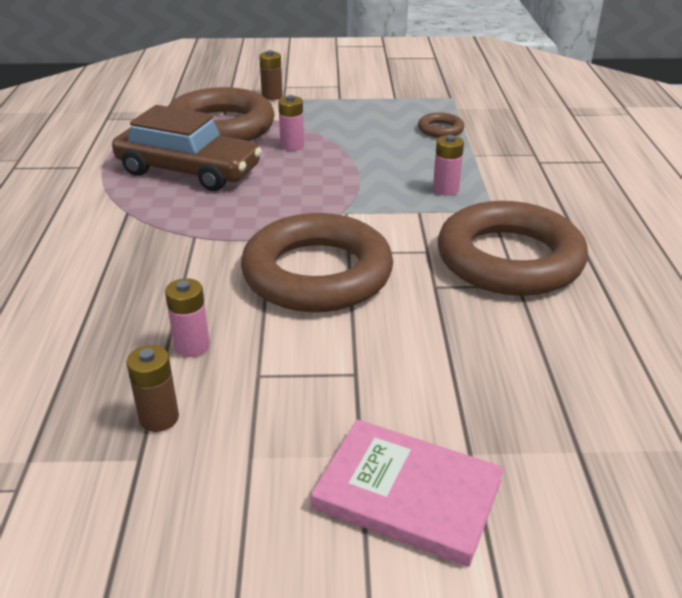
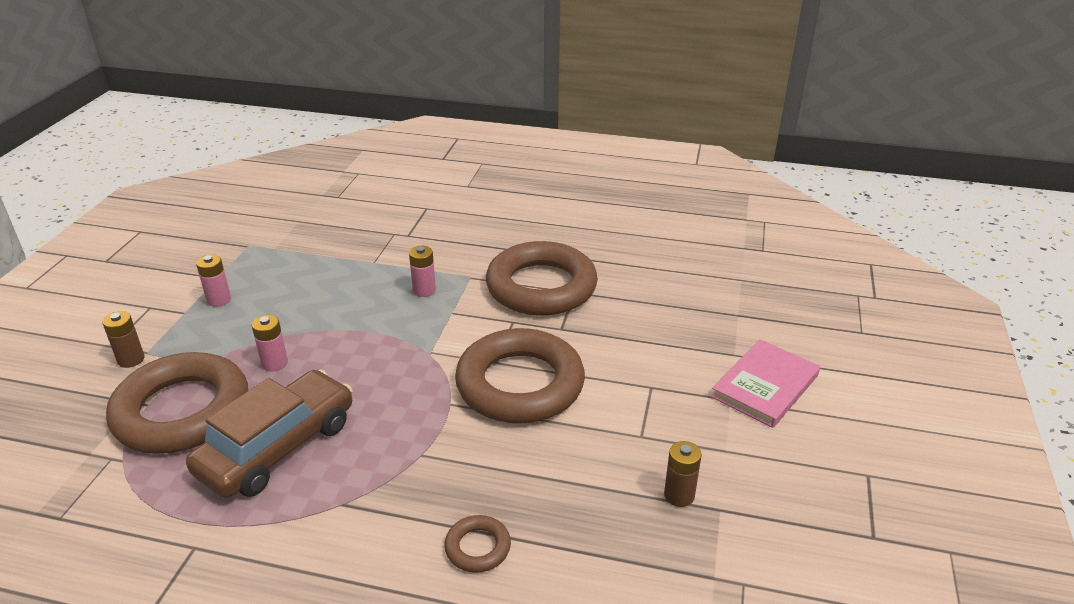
camera: 75 degrees left, 0 degrees up
(192, 346) = (596, 470): pink battery -> pink battery (219, 300)
(440, 129) = (312, 267): brown ring -> brown ring (478, 547)

